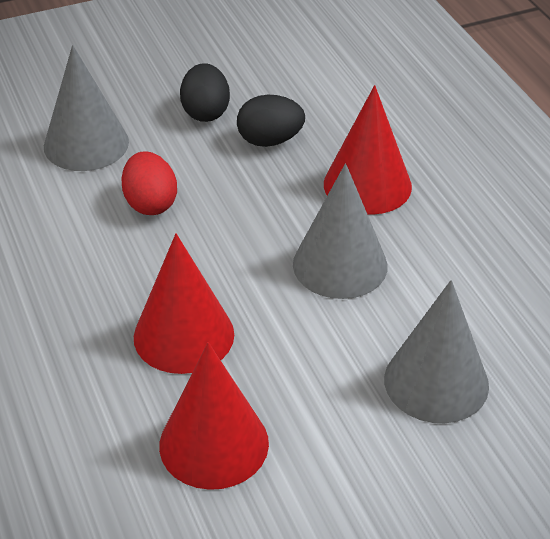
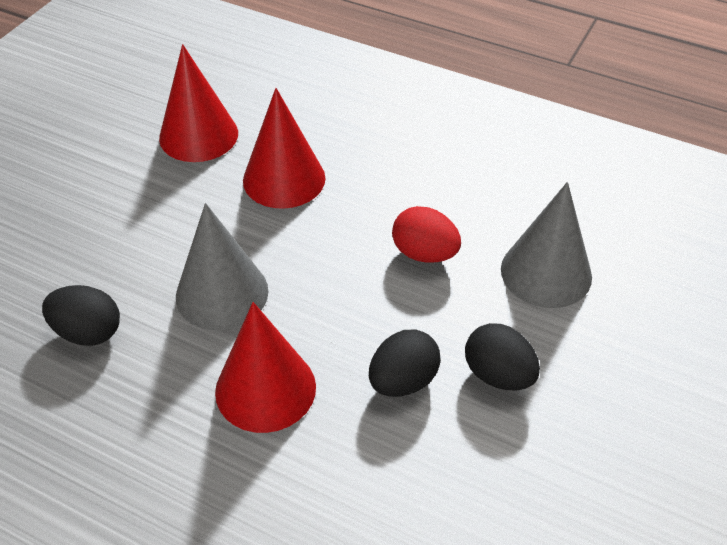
camera: 140 degrees right, 5 degrees up
(436, 382) = (78, 246): grey cone -> none
(475, 295) = (88, 332): none -> black egg

